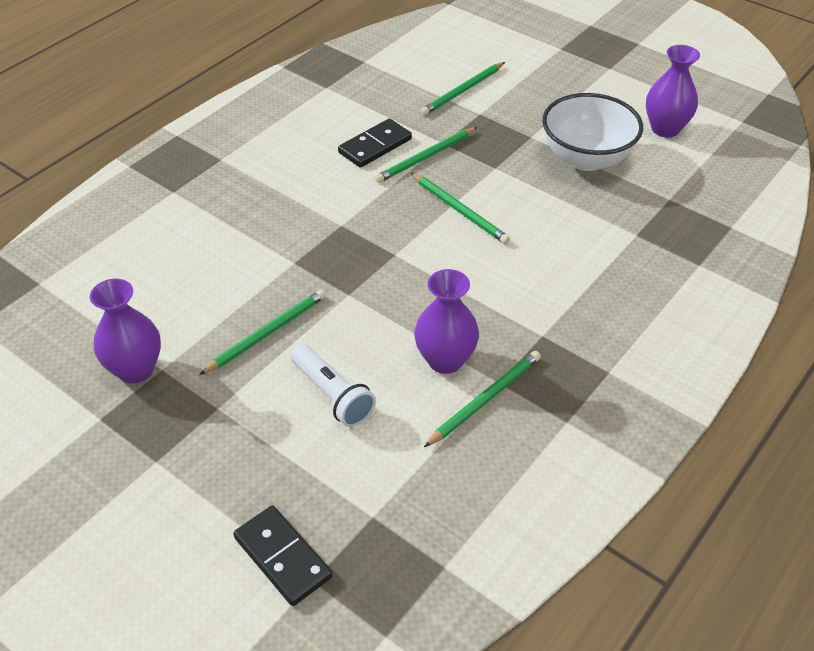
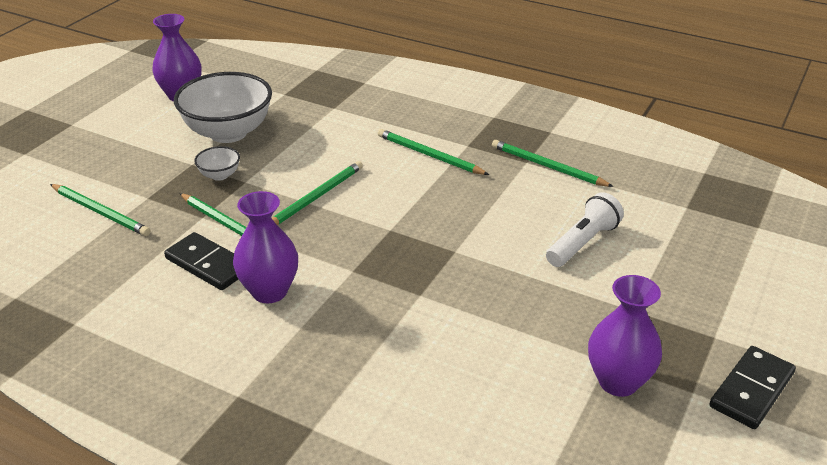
camera: 100 degrees left, 10 degrees down
(267, 333) = (527, 295): green pencil -> green pencil (429, 155)
(282, 557) = (751, 244): black domino -> black domino (752, 390)
(445, 360) = (515, 188): purple vase -> purple vase (269, 291)
(508, 152) = (219, 175): none -> white bowl

